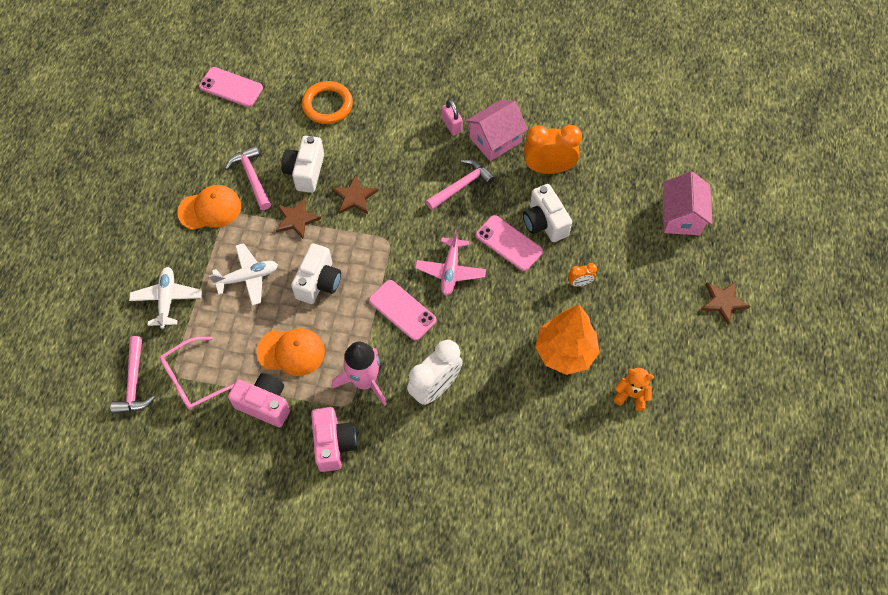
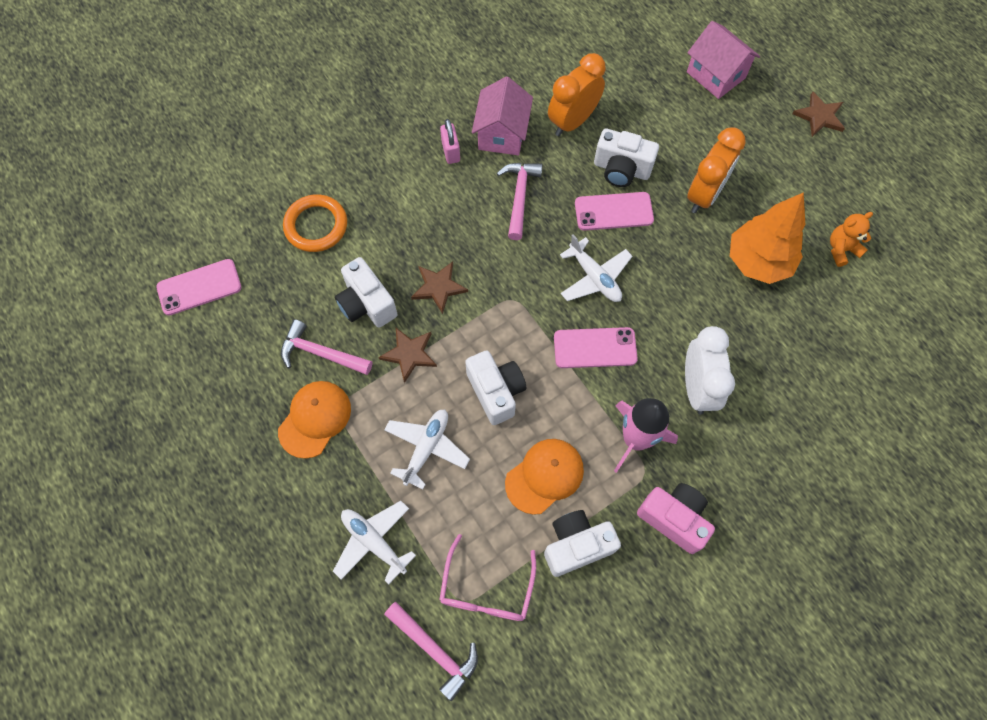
camera: 45 degrees left, 5 degrees up
(264, 404) = (576, 545): pink camera -> white camera
(450, 271) = (594, 277): pink plane -> white plane
(452, 125) = (451, 151): pink padlock -> pink padlock turned 60 degrees clockwise
(580, 283) = (704, 195): orange clock -> orange clock, size x2.09

